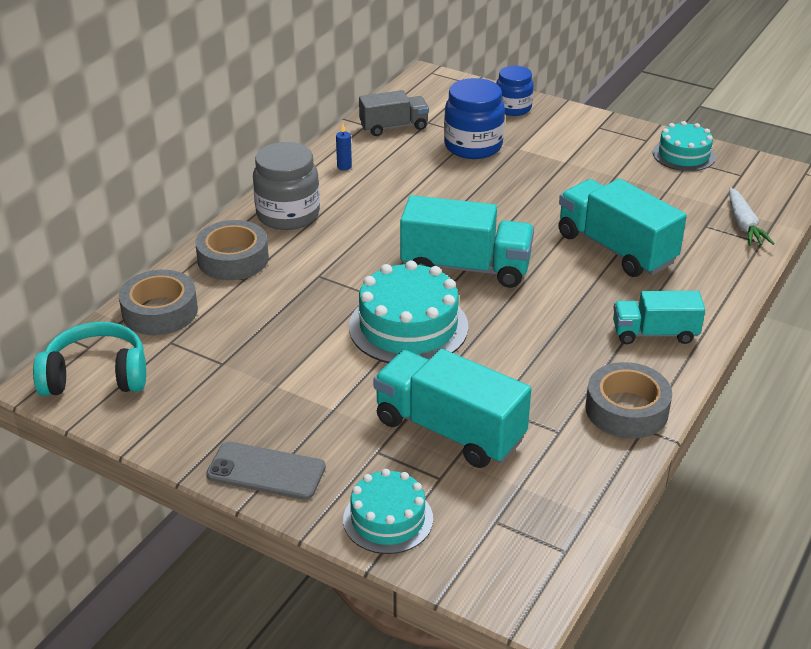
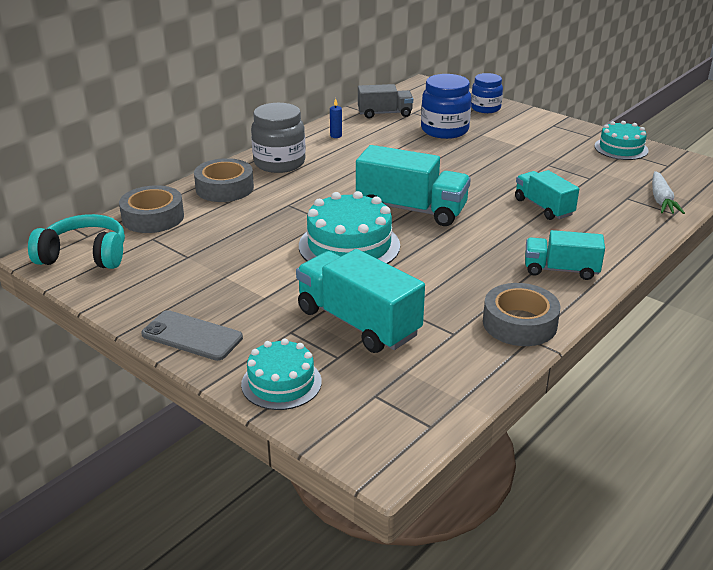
camera: 10 degrees right, 5 degrees down
(615, 249) = (543, 207): turquoise truck -> turquoise truck, size x0.62

